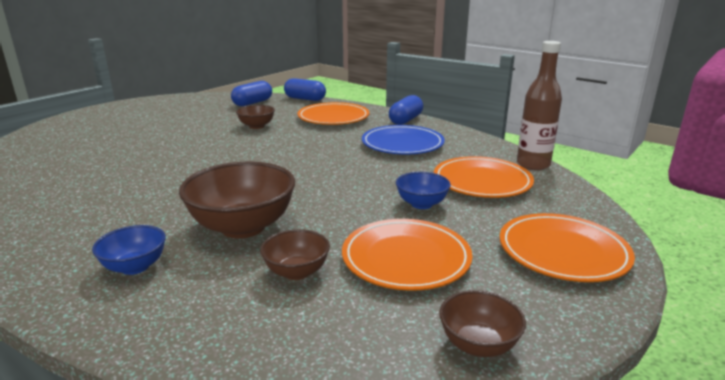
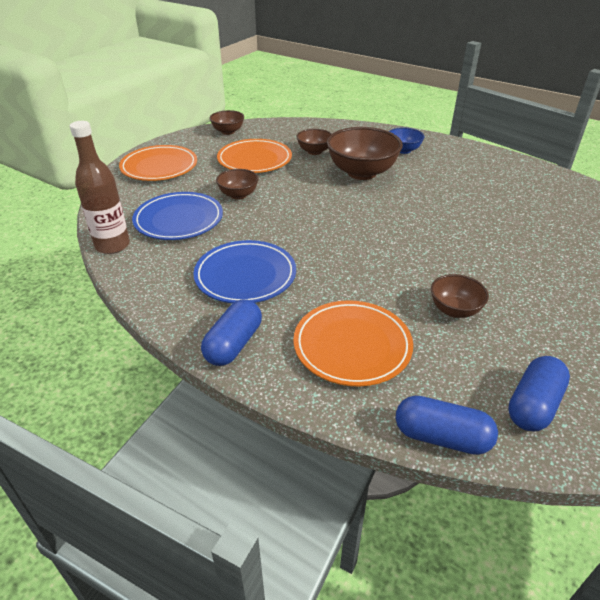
camera: 175 degrees right, 15 degrees up
(421, 204) = (238, 195): blue bowl -> brown bowl
(482, 182) = (179, 220): orange plate -> blue plate

